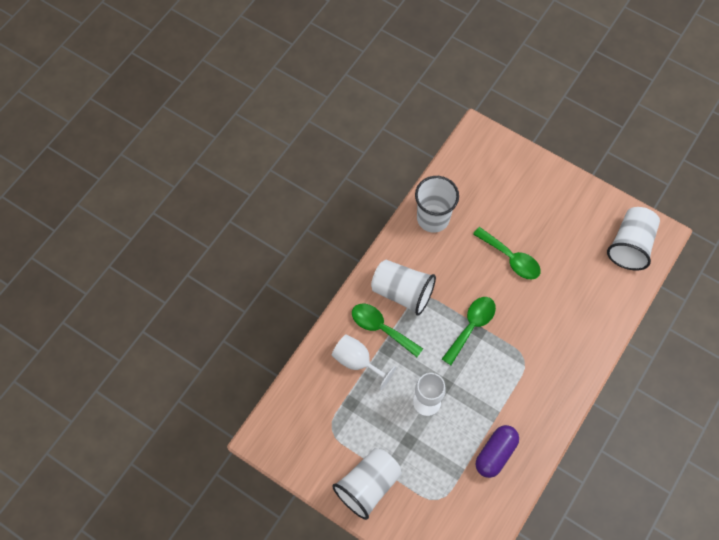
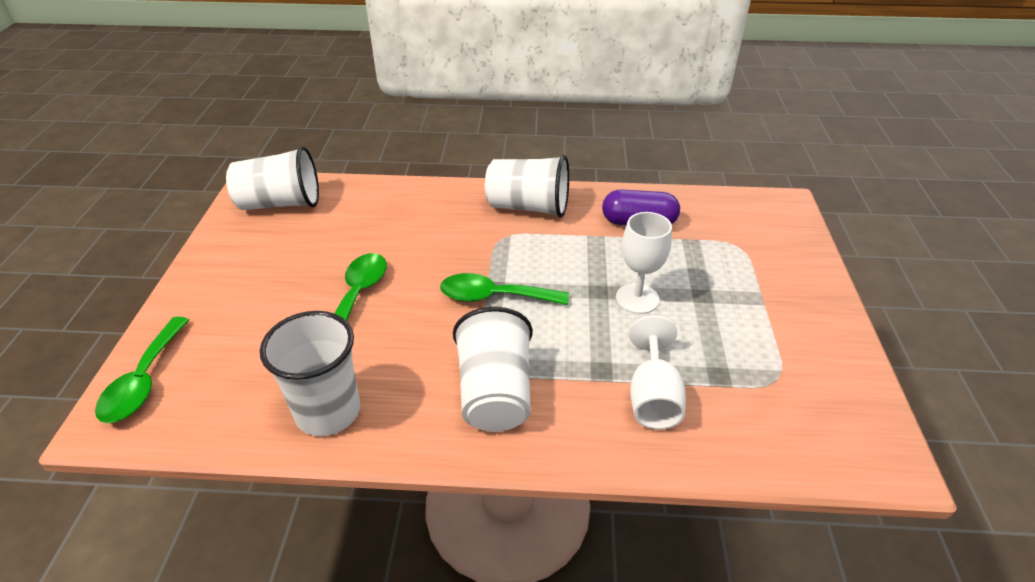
camera: 120 degrees left, 25 degrees down
(368, 485) = (797, 309): white cup -> white cup (528, 207)
(381, 328) = (575, 393): green spoon -> green spoon (144, 381)

